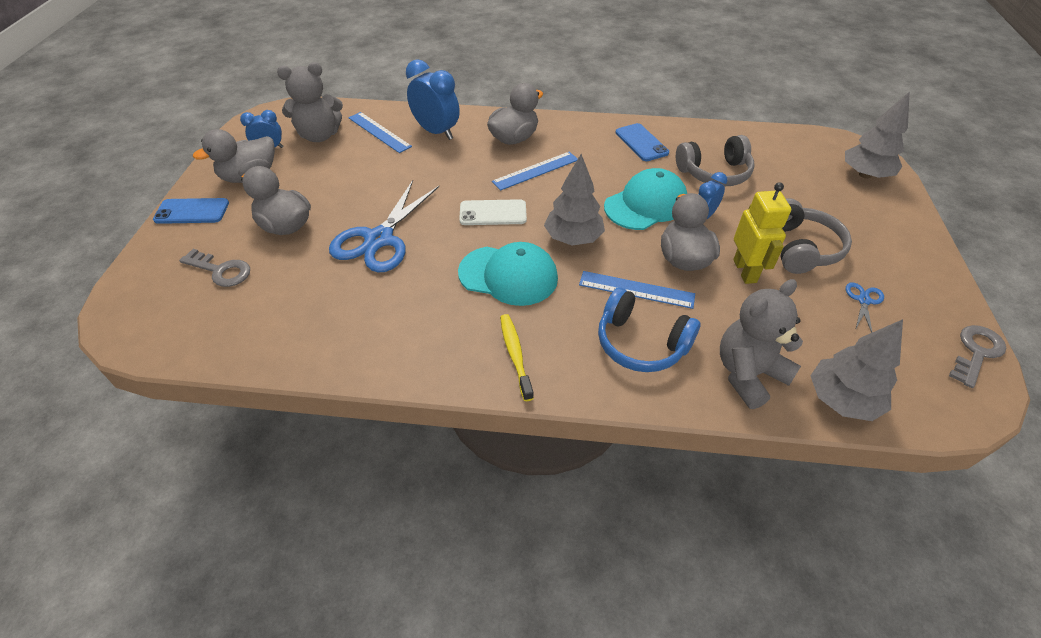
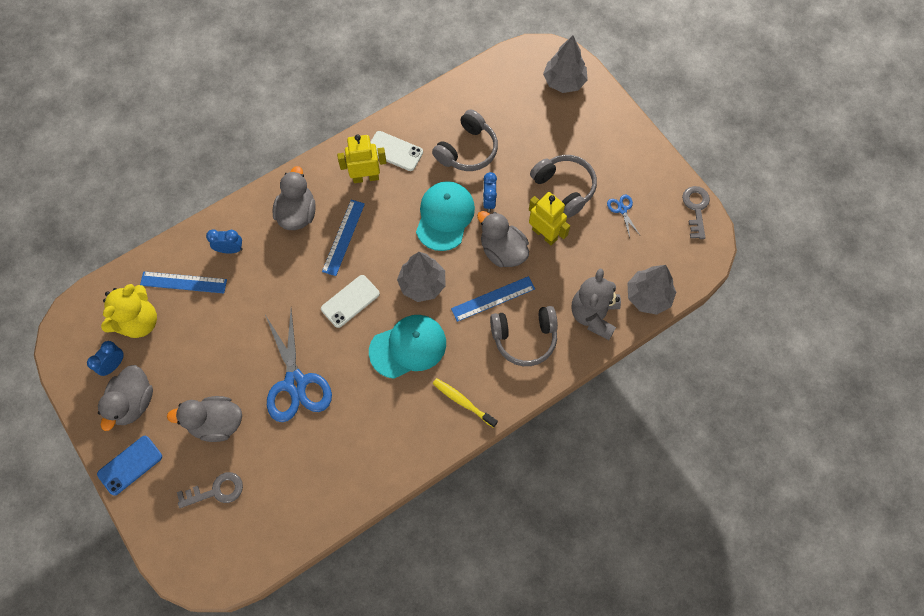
camera: 40 degrees left, 20 degrees up
(319, 135) = (138, 321): grey teddy bear -> yellow teddy bear
(436, 132) = (230, 249): blue clock -> blue clock, size x0.58
(597, 145) = (365, 177): none -> yellow robot
(641, 143) = (394, 151): blue phone -> white phone
(641, 343) = (524, 338): blue headphones -> grey headphones

